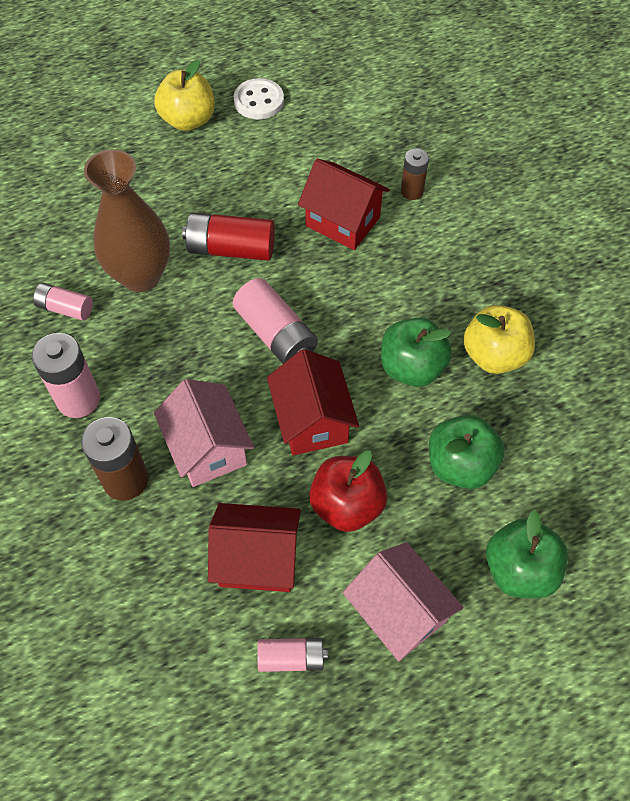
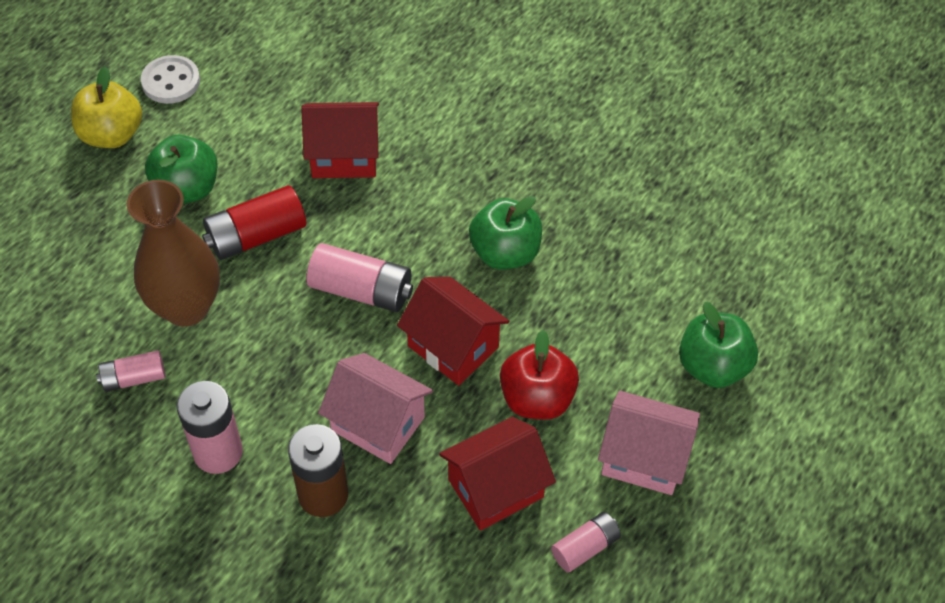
camera: 35 degrees left, 5 degrees down
(412, 191) = (387, 96): brown battery -> none
(460, 465) = (606, 311): green apple -> green apple (187, 189)
(494, 355) = (567, 204): yellow apple -> none

